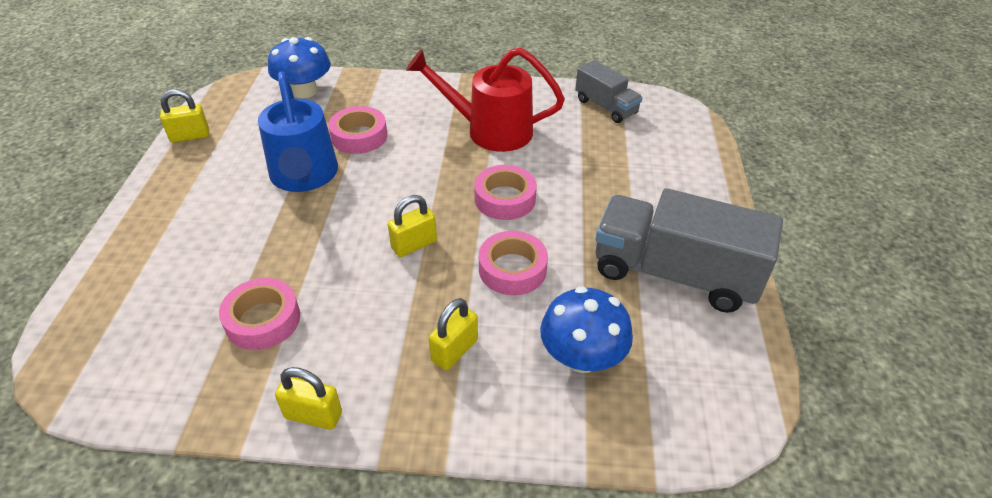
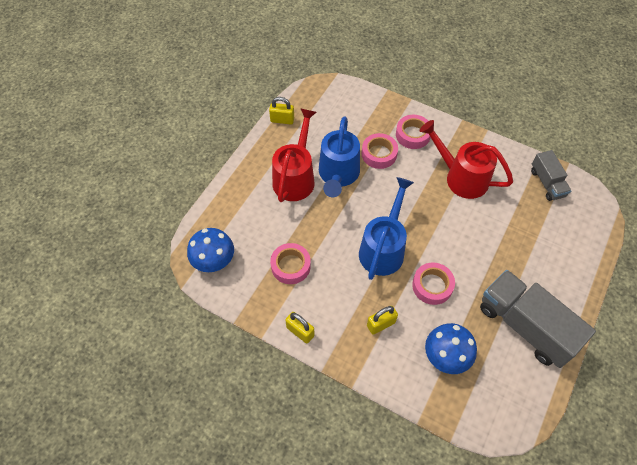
camera: 25 degrees right, 15 degrees up
(234, 197) = (295, 177): none -> red watering can
(304, 91) = (357, 104): blue mushroom -> blue mushroom (214, 260)
(414, 245) = (383, 248): yellow padlock -> blue watering can
(505, 199) = (448, 234): pink tape -> pink tape (413, 135)

